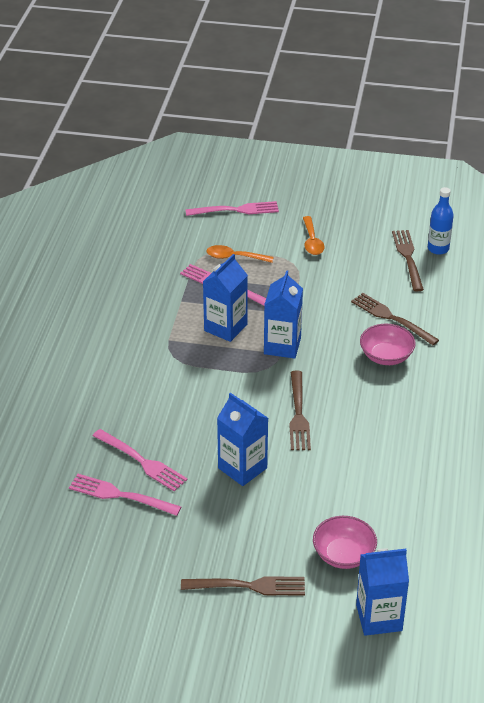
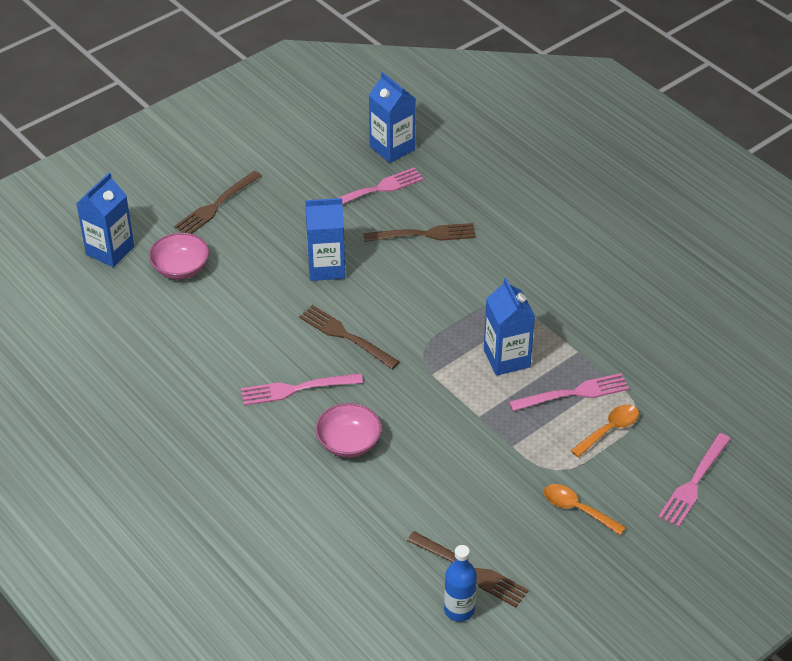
camera: 130 degrees right, 5 degrees up
(141, 461) = (398, 218): pink fork -> pink fork (297, 389)
(282, 346) = (440, 381): blue carton -> blue carton (392, 148)
(392, 318) = (394, 486): brown fork -> brown fork (424, 234)

